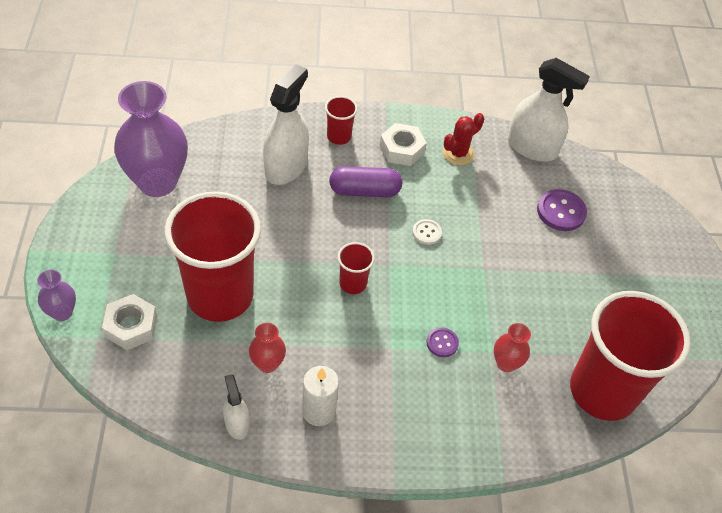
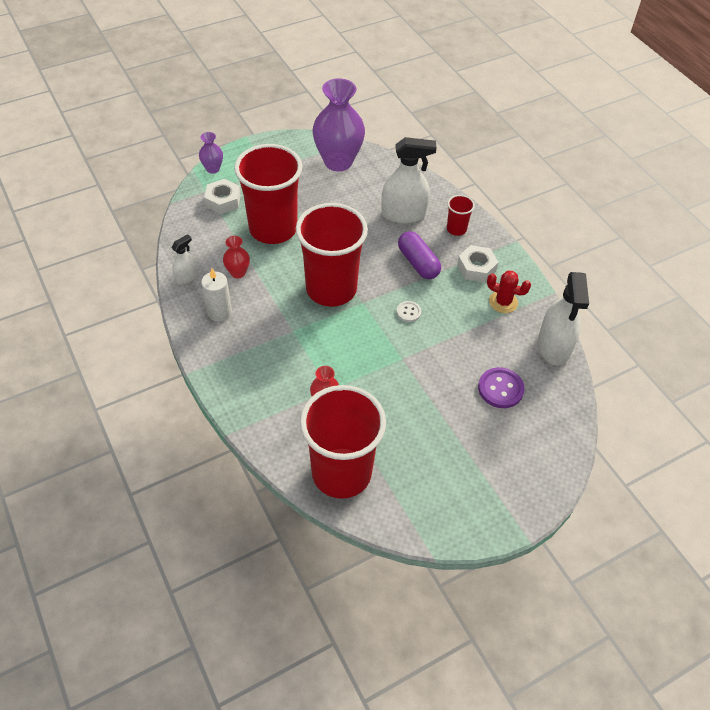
camera: 65 degrees right, 0 degrees up
(353, 283) = (331, 289): red cup -> red cup, size x2.35
(442, 343) = (316, 357): purple button -> none

